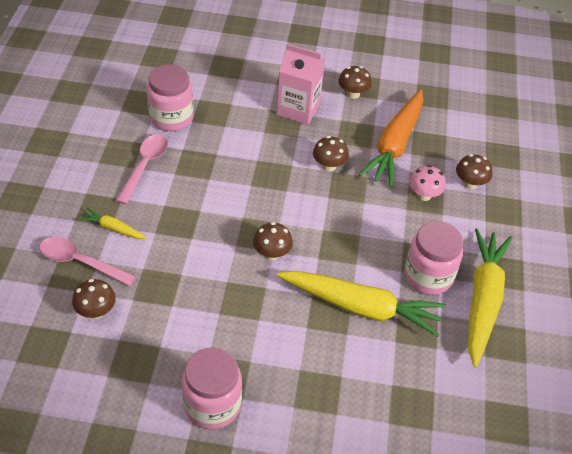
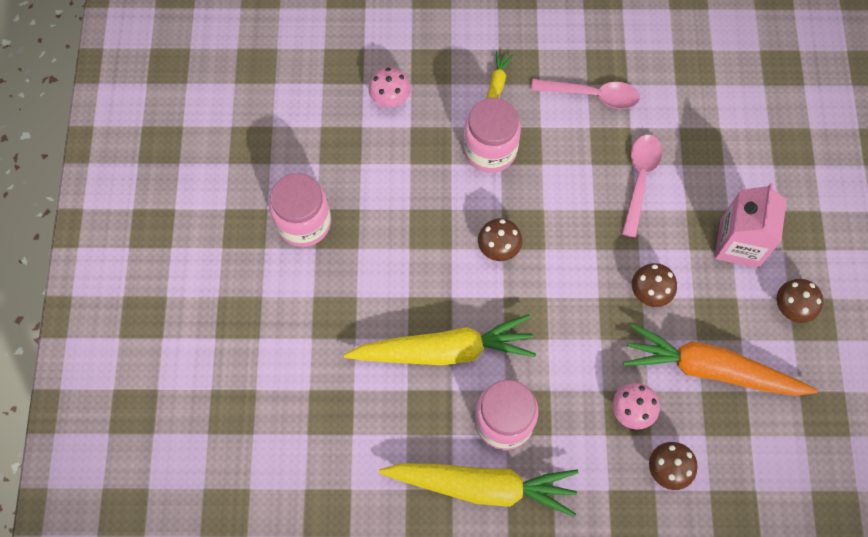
camera: 85 degrees right, 20 degrees up
(81, 262) = (445, 69): pink spoon -> pink spoon (640, 180)
(96, 311) = (390, 98): brown mushroom -> pink mushroom
(171, 118) = (677, 105): pink jar -> pink jar (490, 150)
(361, 307) = (444, 350): yellow carrot -> yellow carrot turned 105 degrees counterclockwise

